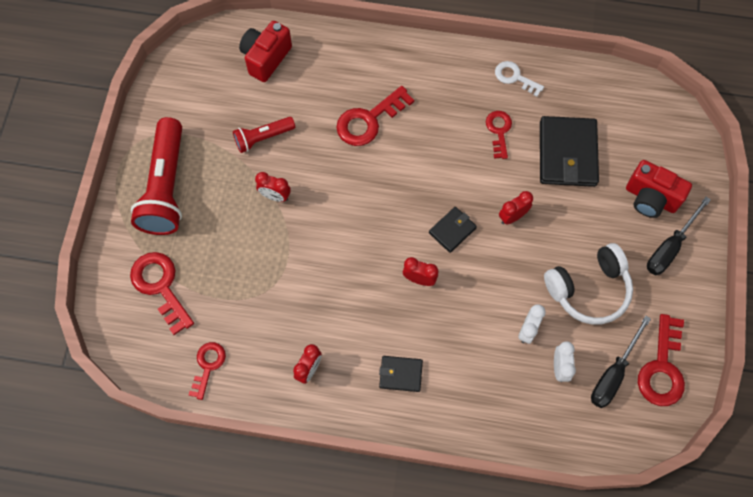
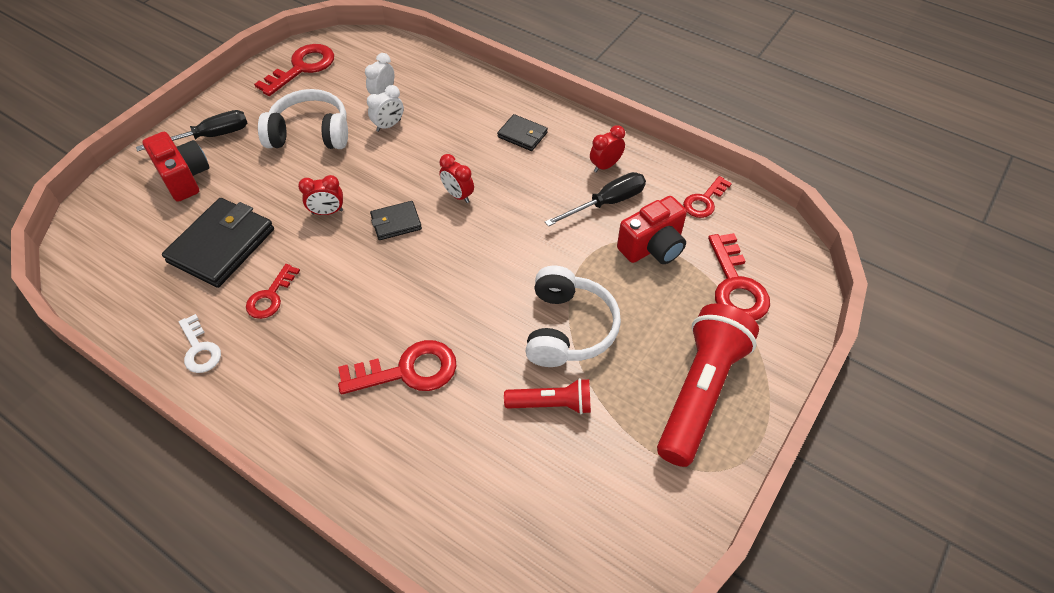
camera: 155 degrees left, 15 degrees down
(266, 58) = (495, 521): red camera -> red camera (652, 247)
(275, 196) = (568, 328): red clock -> white headphones
(613, 373) = (343, 77): black screwdriver -> black screwdriver (606, 203)

